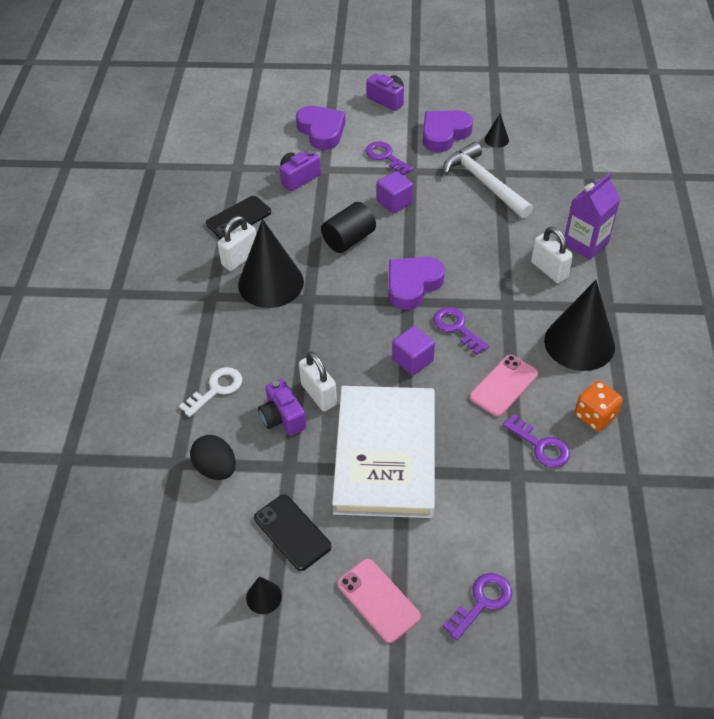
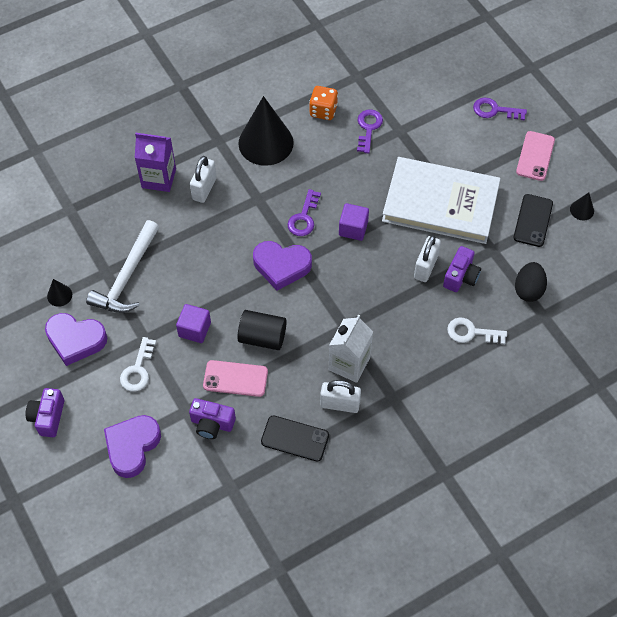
camera: 125 degrees left, 10 degrees up
(271, 283) = (349, 363): black cone -> white carton
(385, 157) = (138, 370): purple key -> white key
(385, 454) = (440, 203): white book -> white book turned 45 degrees clockwise
(503, 385) = (335, 167): pink phone -> pink phone (235, 379)

